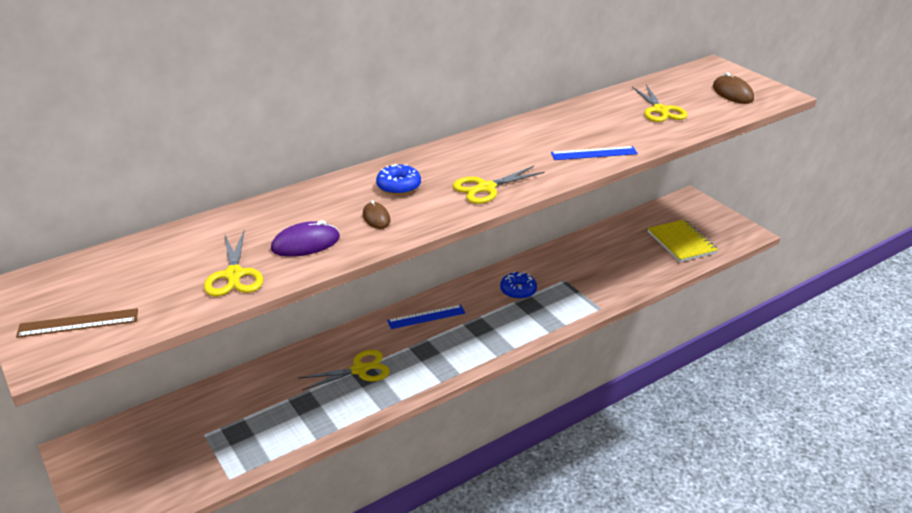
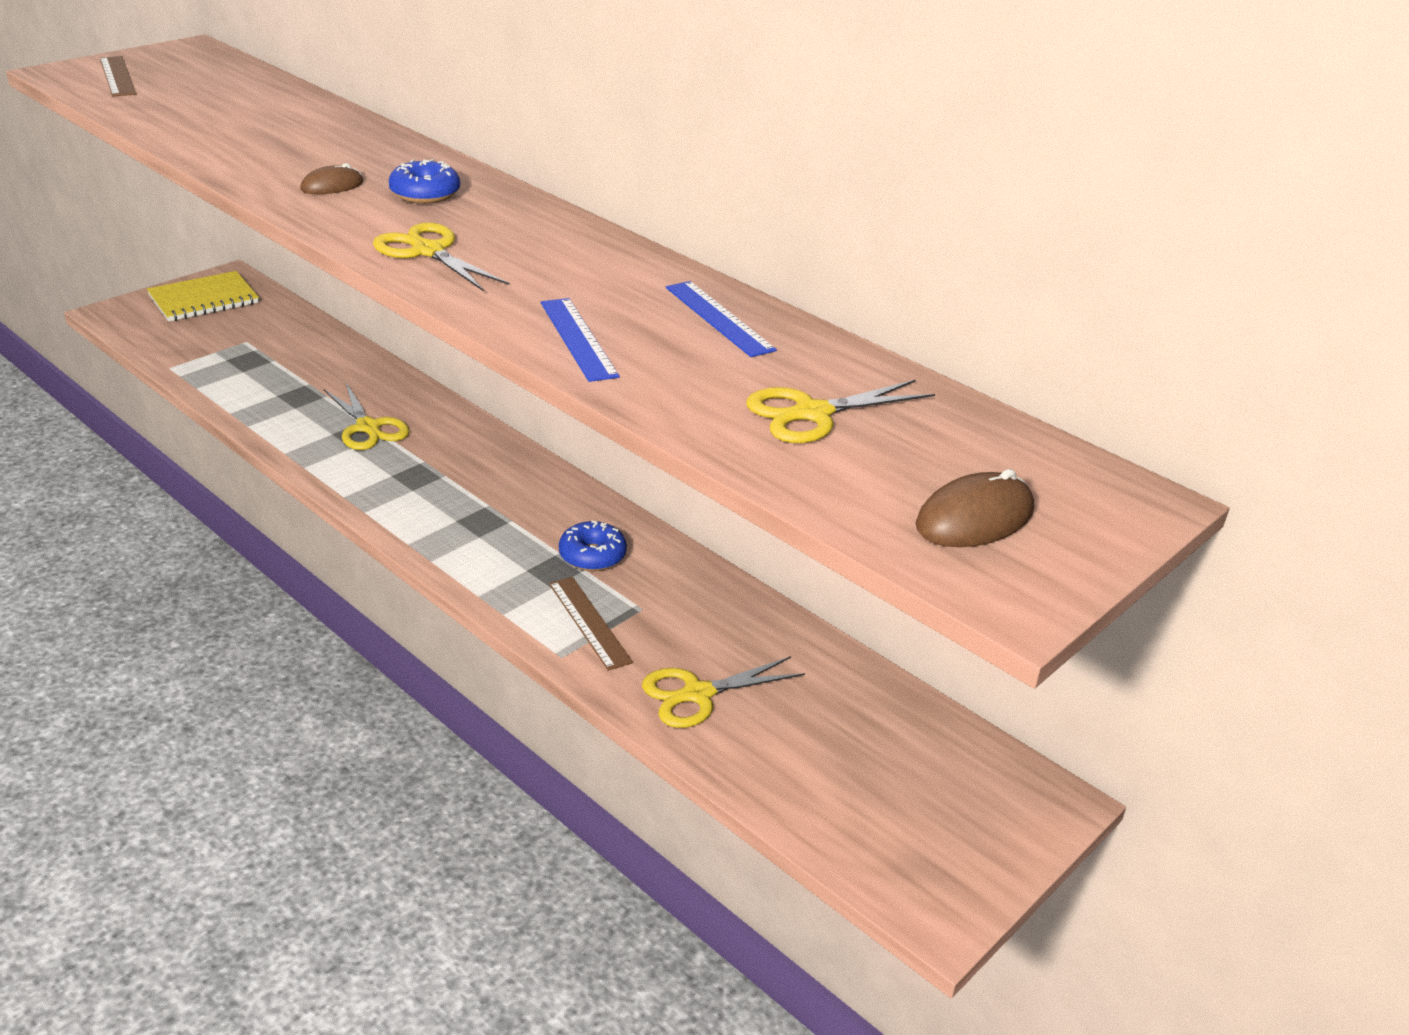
camera: 75 degrees right, 0 degrees up
(234, 275) = (197, 126): yellow scissors -> yellow scissors (698, 694)
(305, 243) = (266, 153): purple mouse -> none
(426, 317) = (499, 470): blue ruler -> blue ruler (718, 318)
(574, 297) = (589, 622): none -> brown ruler
(681, 242) = (842, 779): yellow notebook -> yellow notebook (204, 299)

